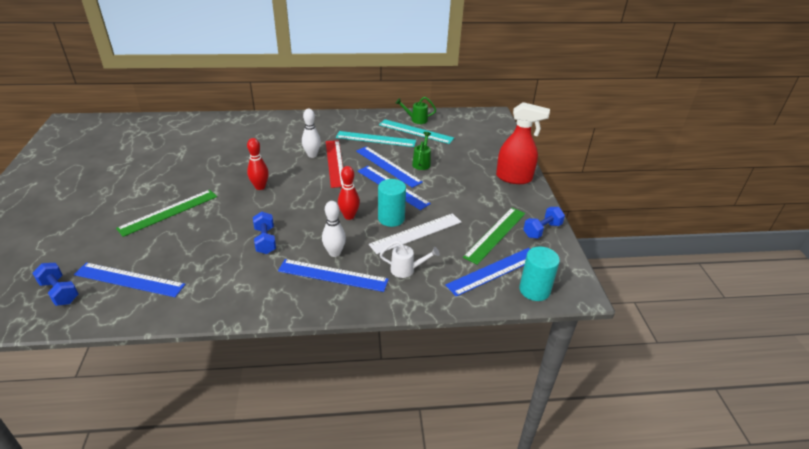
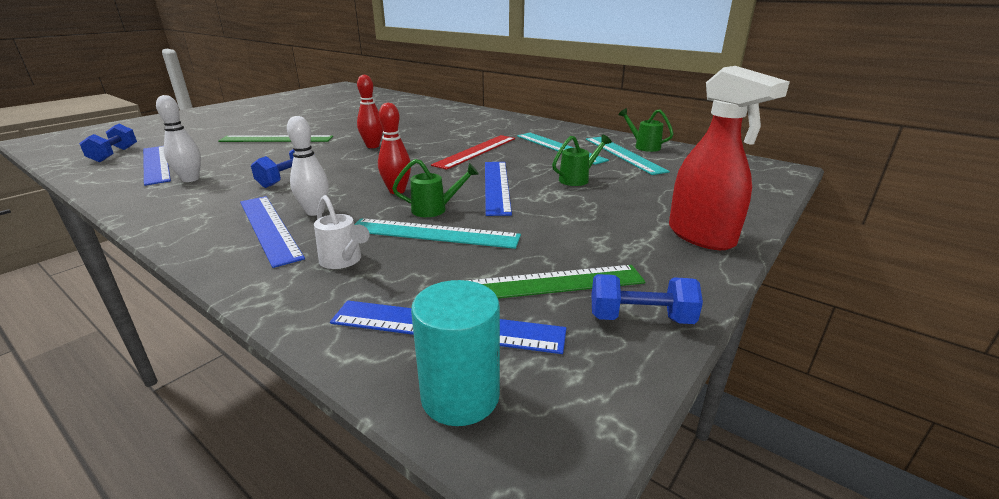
camera: 45 degrees right, 10 degrees down
(312, 155) = (466, 141): white bowling pin -> white bowling pin (190, 179)
(388, 166) = (528, 169): blue ruler -> none
(391, 218) = (435, 209): turquoise cylinder -> green watering can
(416, 233) = (434, 233): white ruler -> turquoise ruler

